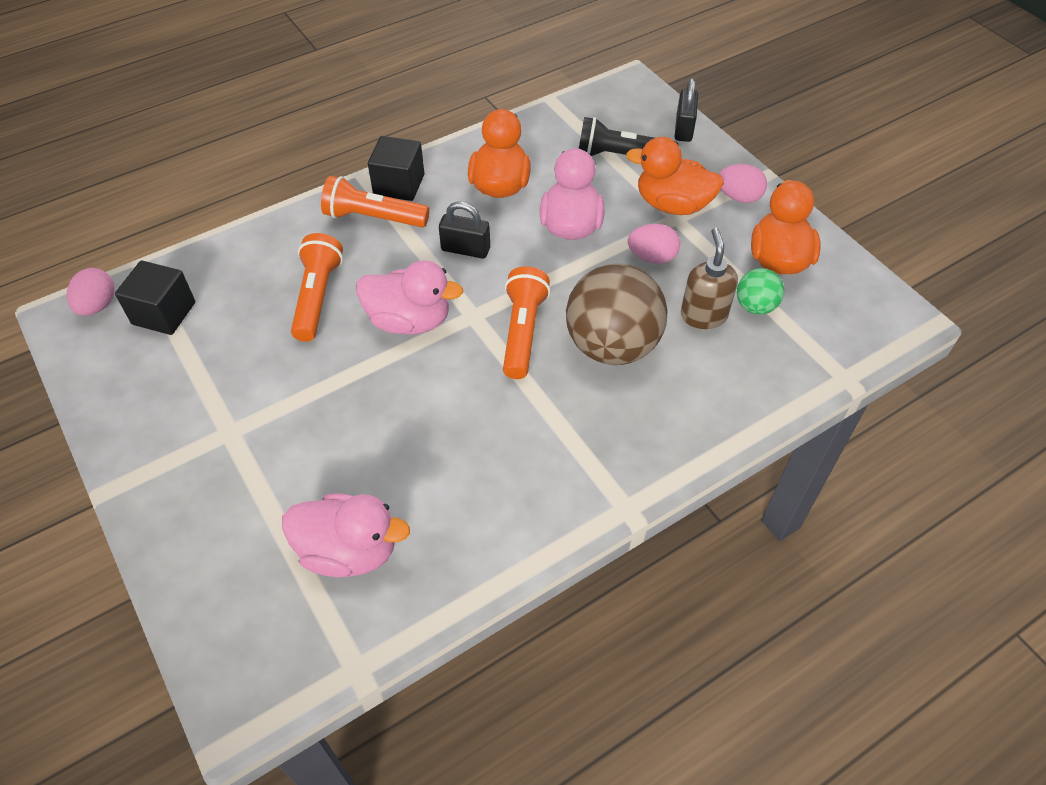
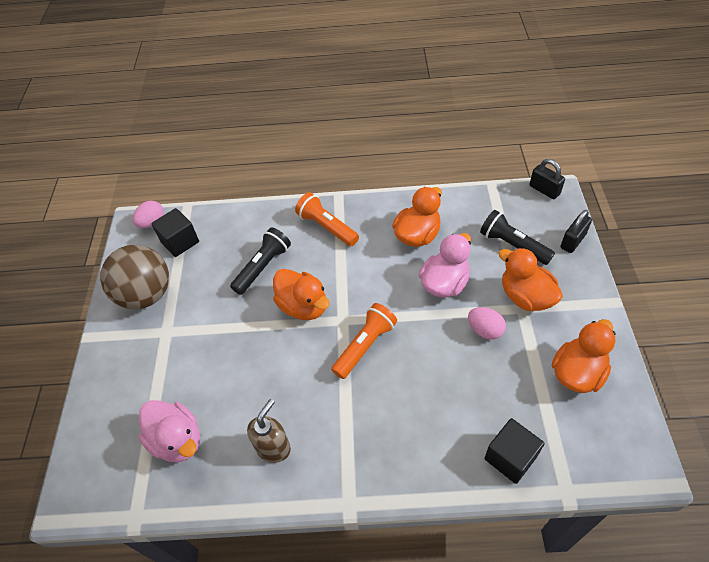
camera: 35 degrees right, 0 degrees up
(317, 297) = (263, 267): orange flashlight -> black flashlight
(399, 185) = (356, 210): black cube -> black cube (510, 457)
(409, 320) = (303, 306): pink duck -> orange duck
(465, 249) = (367, 272): black padlock -> black padlock (544, 190)
(612, 346) = (415, 383): brown ball -> brown ball (146, 295)
(703, 315) = (492, 390): brown soap dispenser -> brown soap dispenser (273, 447)
(738, 197) = (579, 311): pink egg -> none
(755, 306) = (535, 401): green ball -> none

